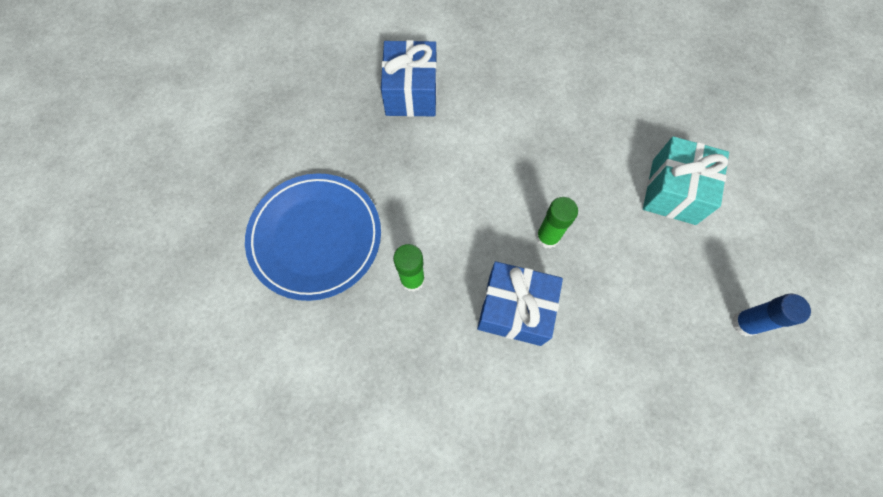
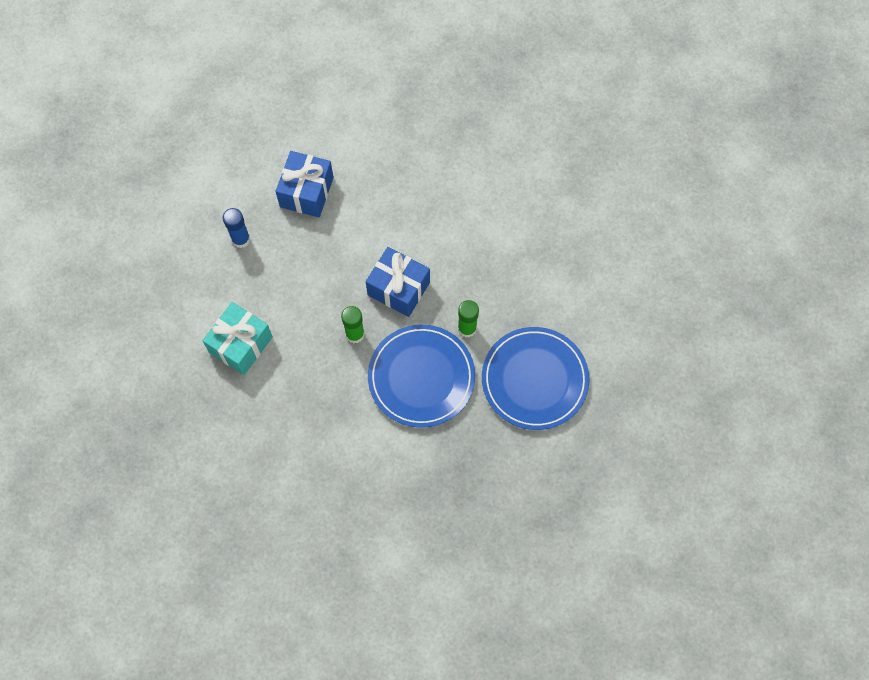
camera: 165 degrees left, 0 degrees up
(411, 93) = (426, 493): blue gift -> blue gift (306, 192)
(451, 207) = (421, 377): none -> blue plate

